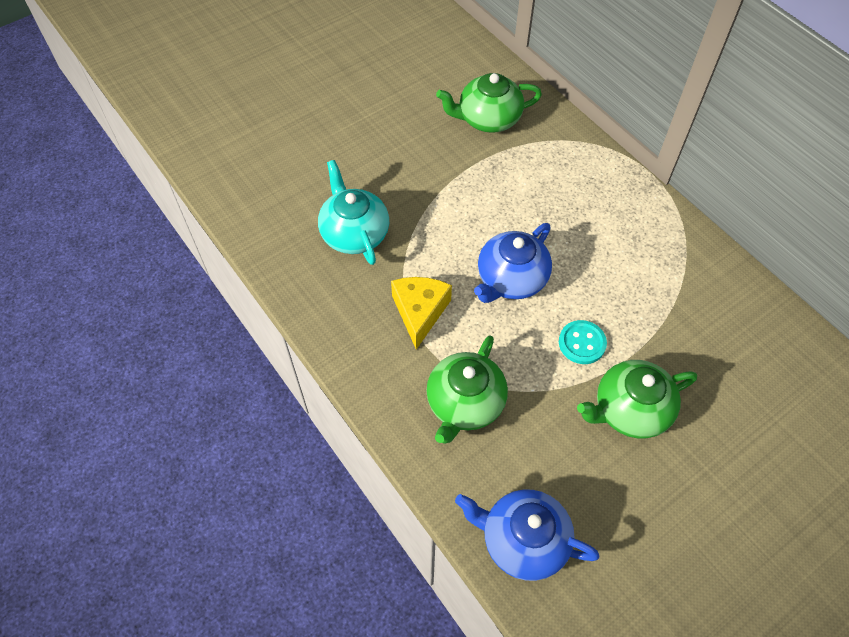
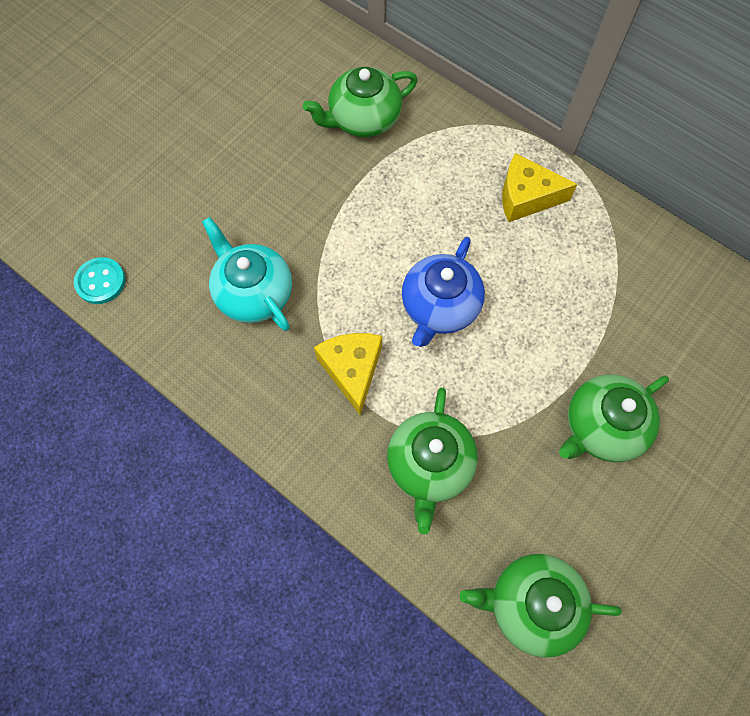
camera: 15 degrees left, 10 degrees up
(523, 540) = (531, 604): blue teapot -> green teapot
(582, 343) = (533, 363): turquoise button -> turquoise button (100, 281)
(614, 209) = (526, 197): none -> yellow cheese

